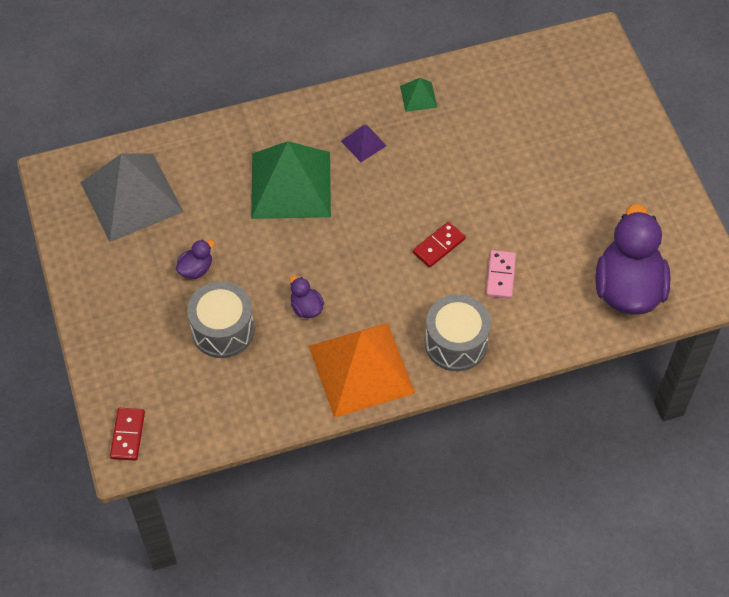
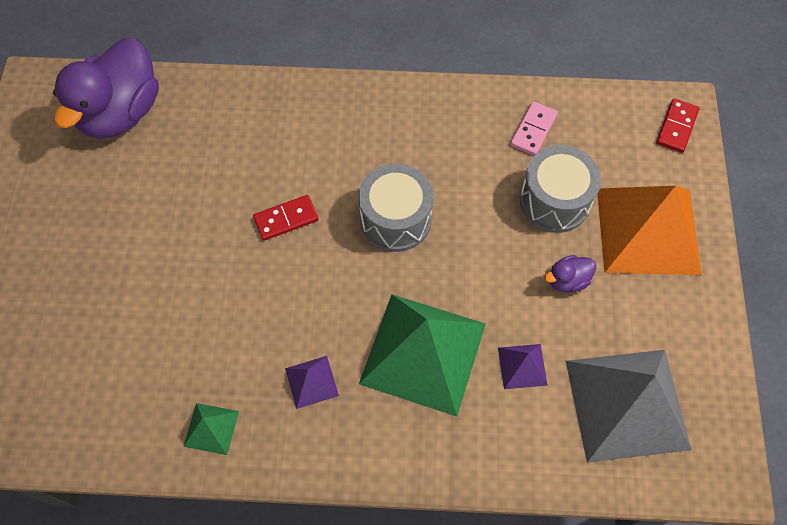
camera: 160 degrees left, 5 degrees up
(214, 198) = (522, 366): none -> purple pyramid
(306, 307) = (457, 197): purple duck -> none
(361, 369) = (424, 118): orange pyramid -> orange pyramid (647, 231)
(456, 343) = (319, 114): grey drum -> grey drum (395, 219)
(500, 276) = (238, 166): pink domino -> pink domino (533, 130)

